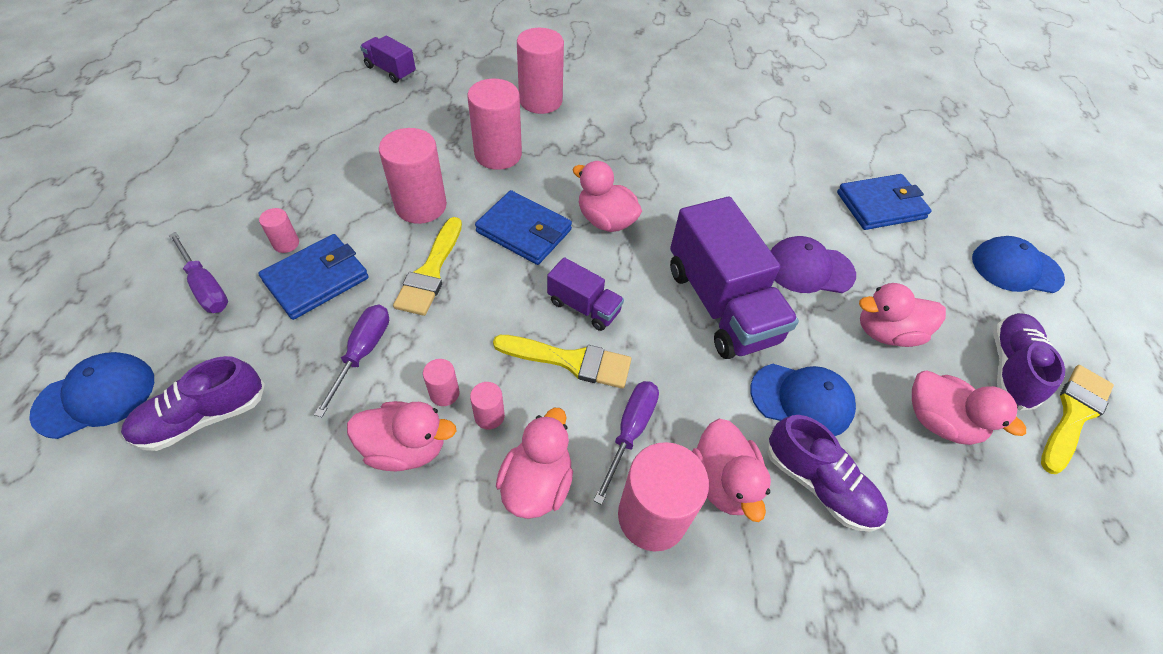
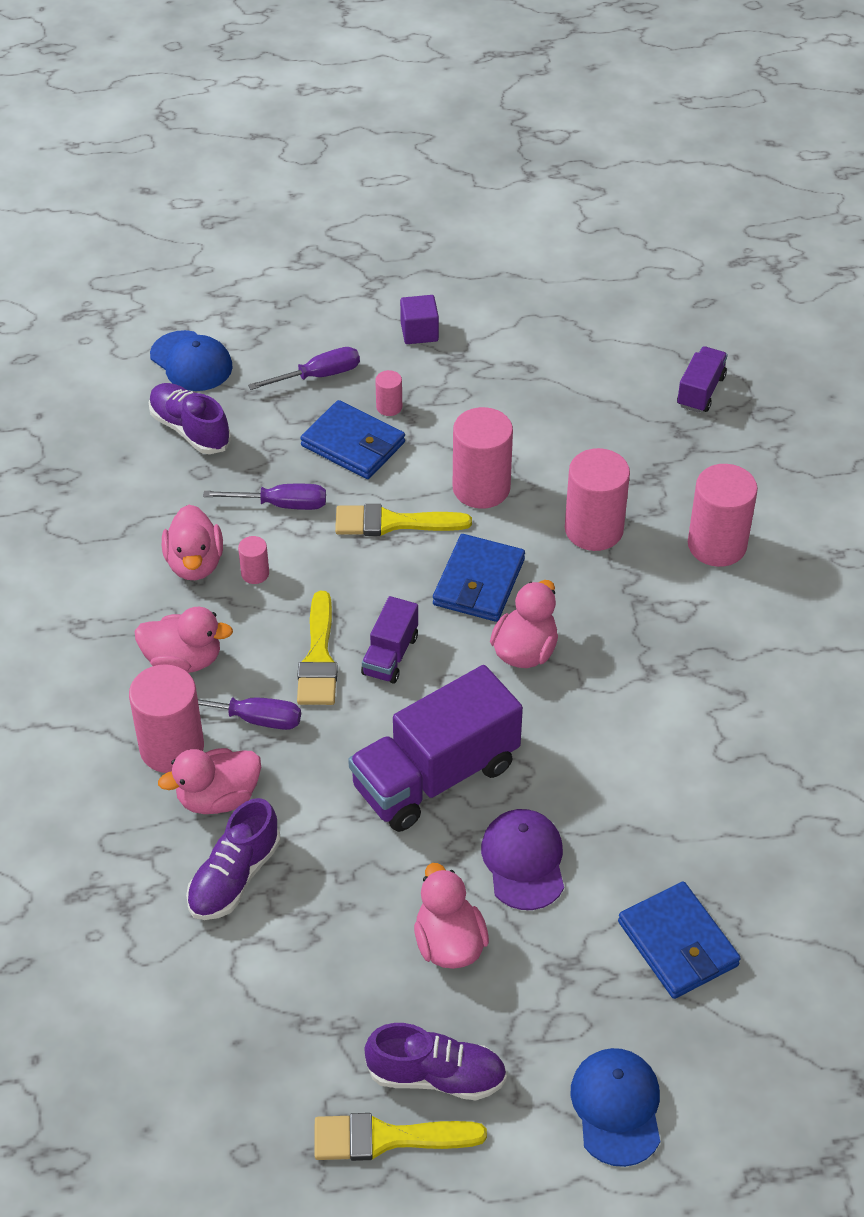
camera: 80 degrees right, 5 degrees down
(206, 202) = (419, 332): none -> purple cube
(206, 287) = (318, 376): purple screwdriver -> purple screwdriver turned 150 degrees counterclockwise
(489, 416) = (240, 611): pink cylinder -> none
(802, 400) = (329, 859): blue cap -> none
(939, 421) = (337, 991): pink duck -> none
(1073, 414) = (387, 1138): yellow brush -> yellow brush turned 150 degrees clockwise

